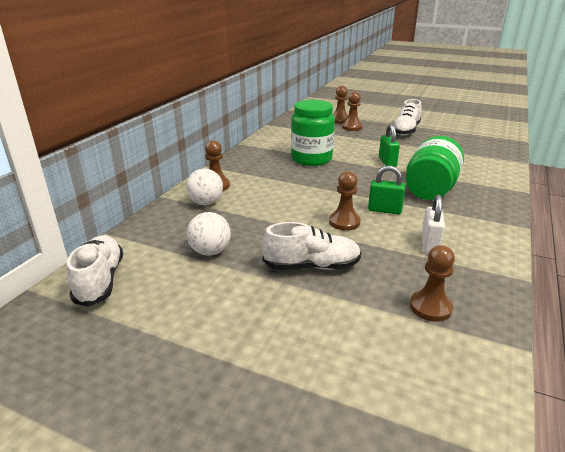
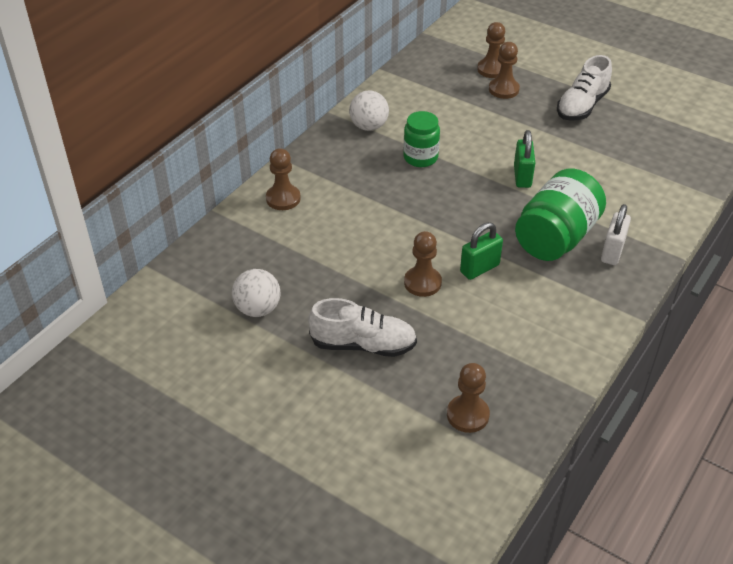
camera: 10 degrees right, 15 degrees up
(100, 281) = (139, 335): white shoe -> none
(206, 202) = (265, 228): white ball -> white ball (369, 126)
(311, 159) = (420, 157): green jar -> green jar, size x0.61
(384, 210) = (479, 268): green padlock -> green padlock turned 60 degrees counterclockwise
(429, 244) = (509, 331): white padlock -> white padlock (612, 252)

